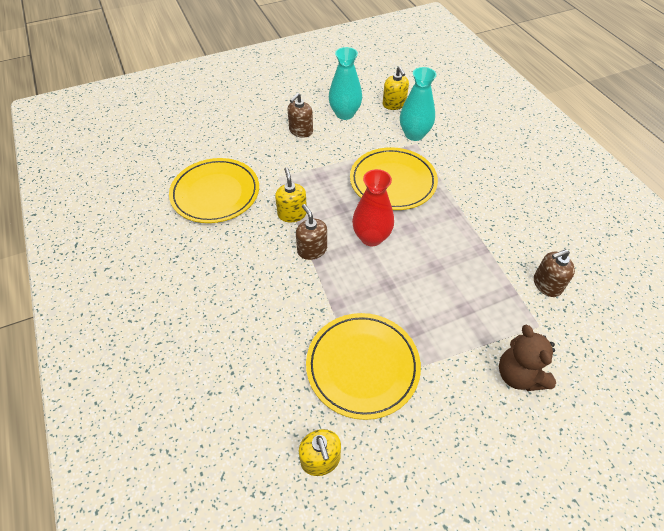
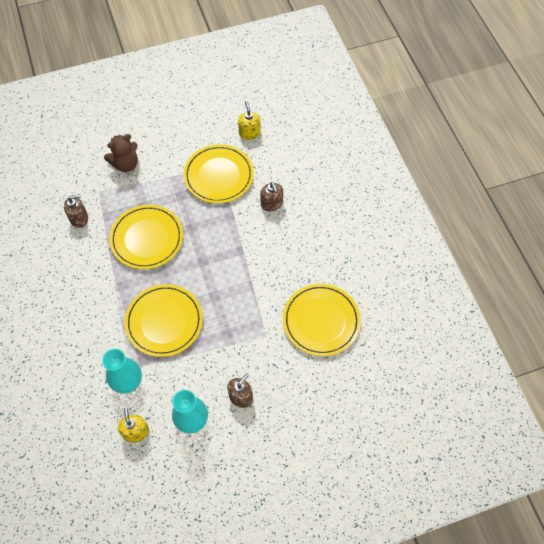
camera: 175 degrees left, 10 degrees up
(292, 214) = (255, 294): yellow soap dispenser -> none
(312, 250) = (242, 259): brown soap dispenser -> brown soap dispenser (271, 204)
(371, 237) = (195, 266): red vase -> none
(443, 265) = (147, 238): none -> yellow plate
(519, 375) = (126, 164): brown teddy bear -> brown teddy bear turned 75 degrees clockwise

